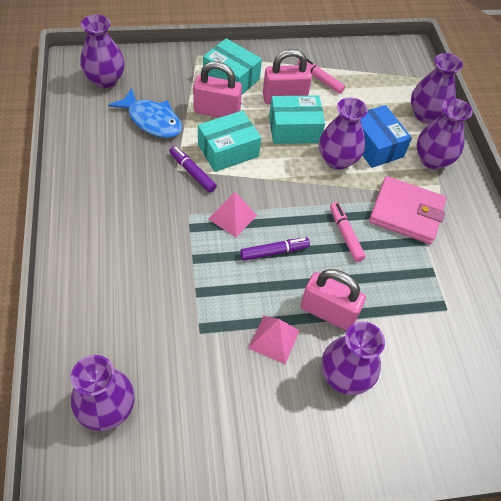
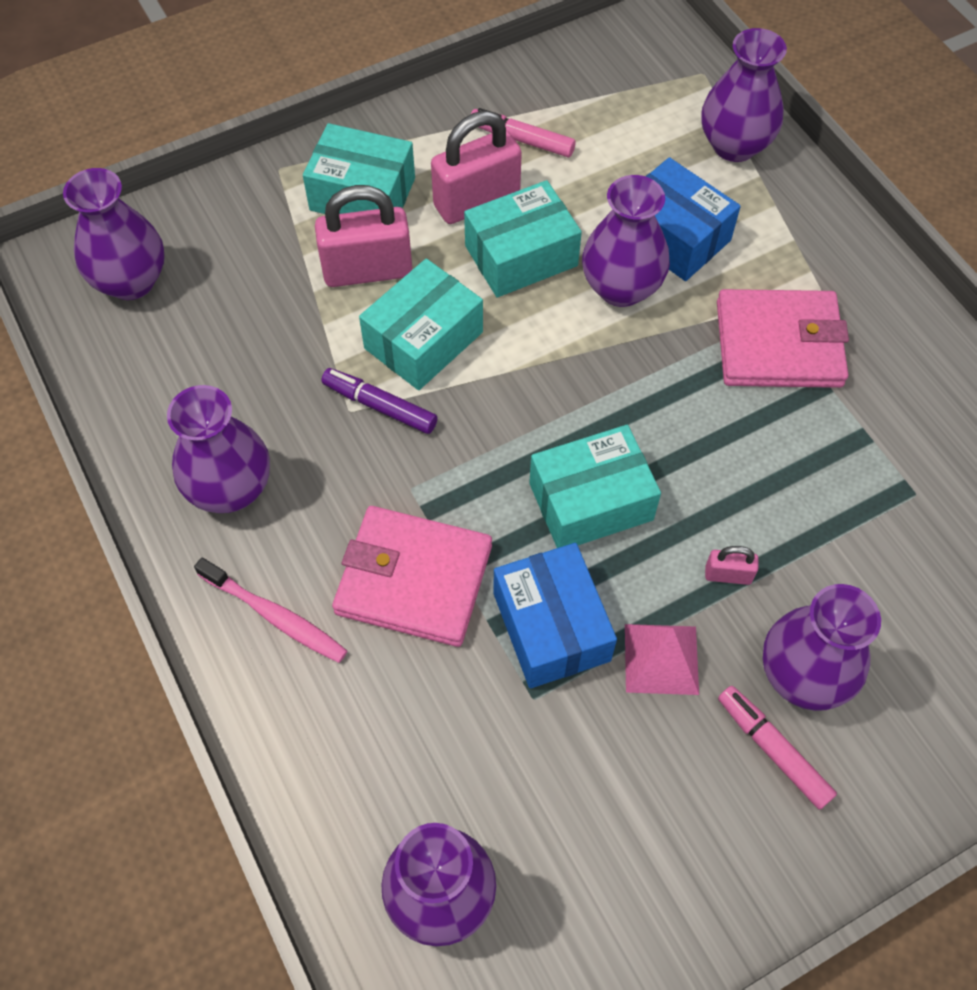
camera: 15 degrees left, 5 degrees up
(94, 248) = (275, 616): none -> pink toothbrush
(152, 120) = (258, 331): blue fish -> none
(169, 256) = (414, 579): none -> pink wallet
(225, 303) = (551, 627): none -> blue box
(232, 217) = (490, 464): pink pyramid -> none
(274, 252) = (590, 501): purple marker -> turquoise box
(328, 312) = (728, 575): pink padlock -> pink padlock, size x0.46
(345, 234) = (696, 423): pink marker -> pink marker (773, 750)
(432, 160) = (780, 228): purple vase -> purple vase (231, 488)

